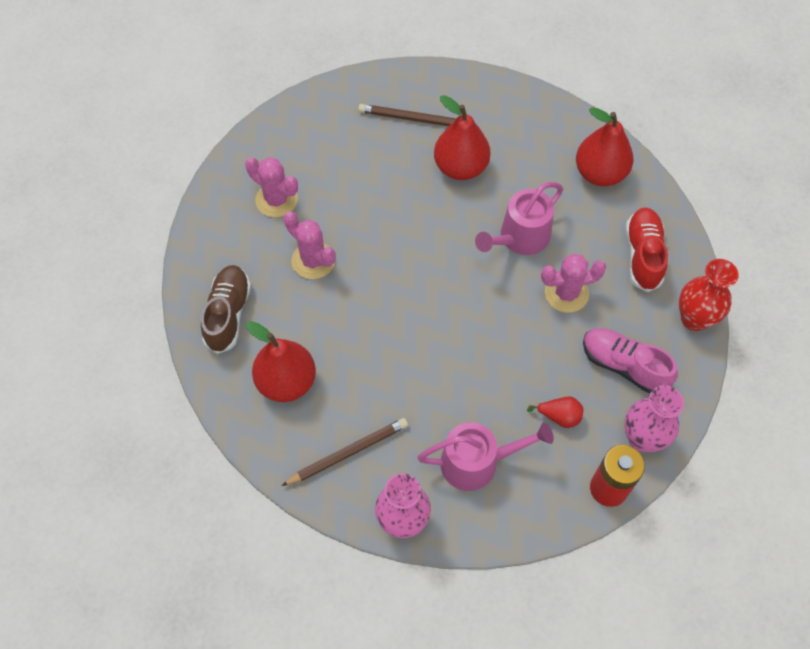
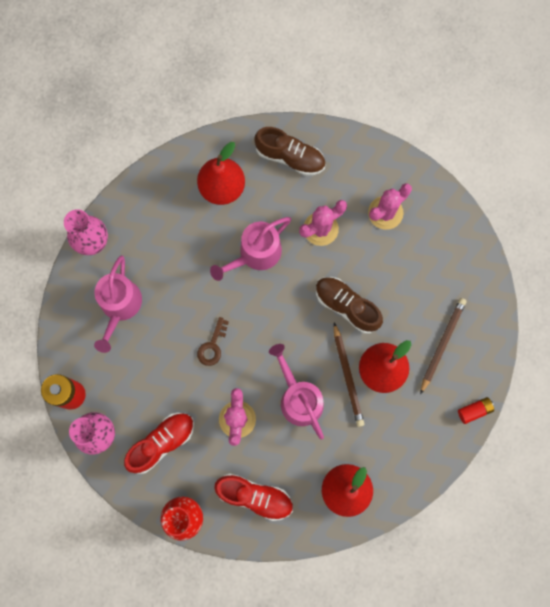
camera: 105 degrees right, 15 degrees up
(348, 453) = (154, 218): brown pencil -> brown pencil (347, 376)
(363, 322) = (255, 254): none -> pink watering can
(399, 214) = (346, 306): none -> brown shoe
(474, 79) = (474, 410): none -> red battery
(491, 341) = (212, 346): none -> brown key
(559, 416) = (136, 377): red pear -> none
(624, 366) = (162, 442): pink shoe -> red shoe

